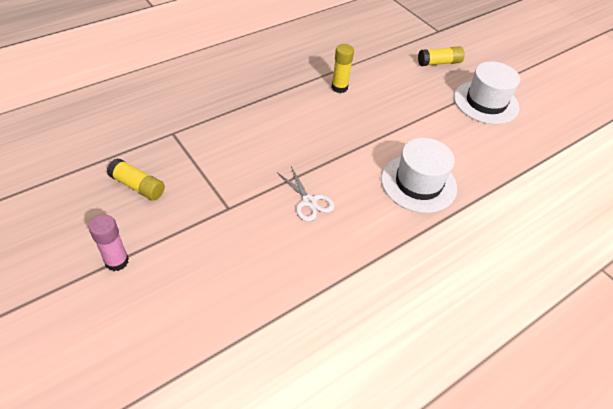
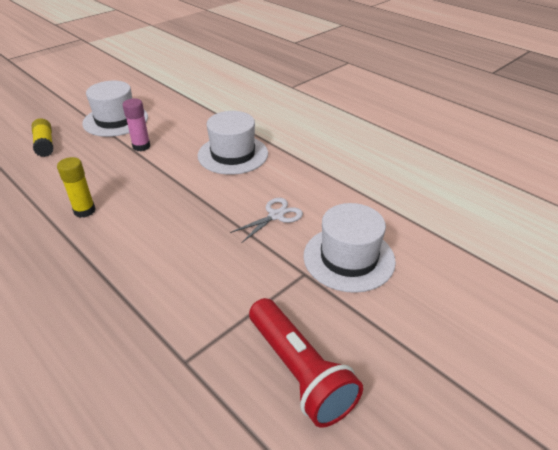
camera: 95 degrees left, 10 degrees down
(117, 261) = (420, 354): pink glue stick -> pink glue stick (141, 146)
(138, 186) = (299, 372): yellow glue stick -> red flashlight
(236, 243) = (349, 258): none -> white hat

